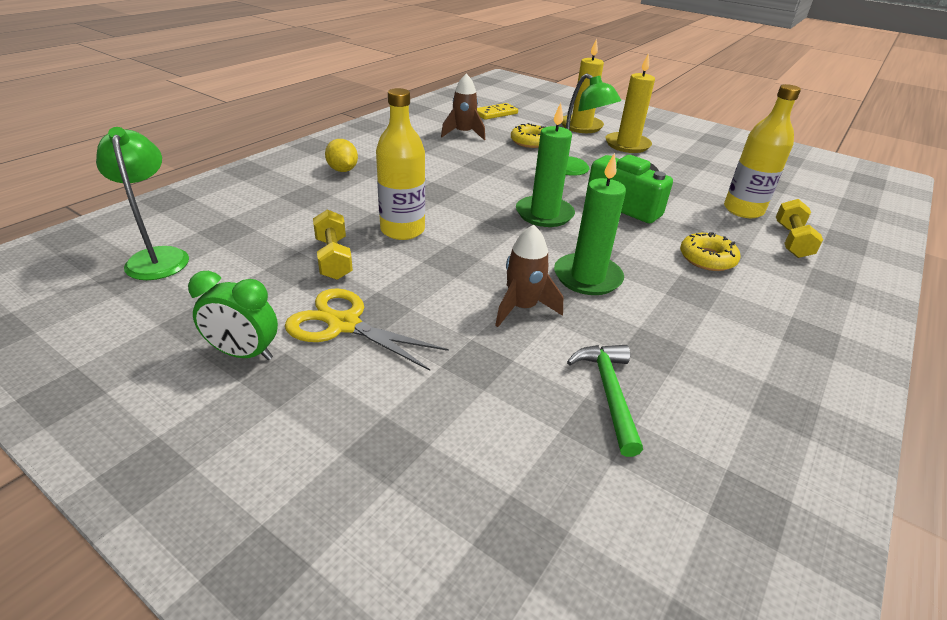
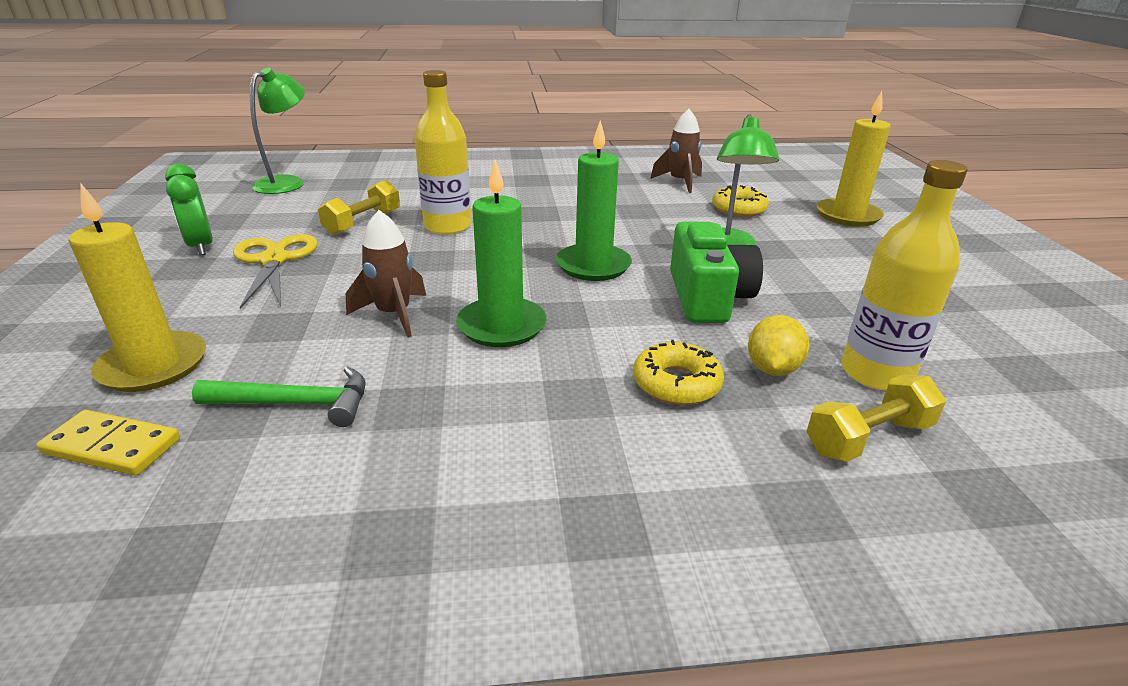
camera: 50 degrees right, 5 degrees down
(342, 170) = (506, 175): yellow lemon -> yellow lemon (772, 369)
(495, 113) = (761, 177): yellow domino -> yellow domino (112, 446)
(609, 393) = (296, 404): green hammer -> green hammer turned 45 degrees clockwise
(627, 145) = (869, 250): yellow candle -> yellow candle (154, 366)

